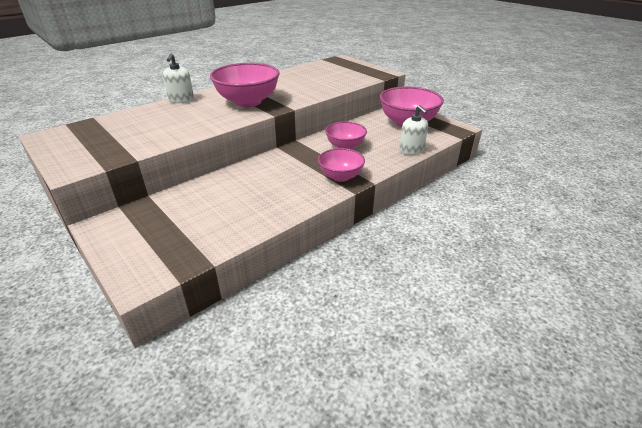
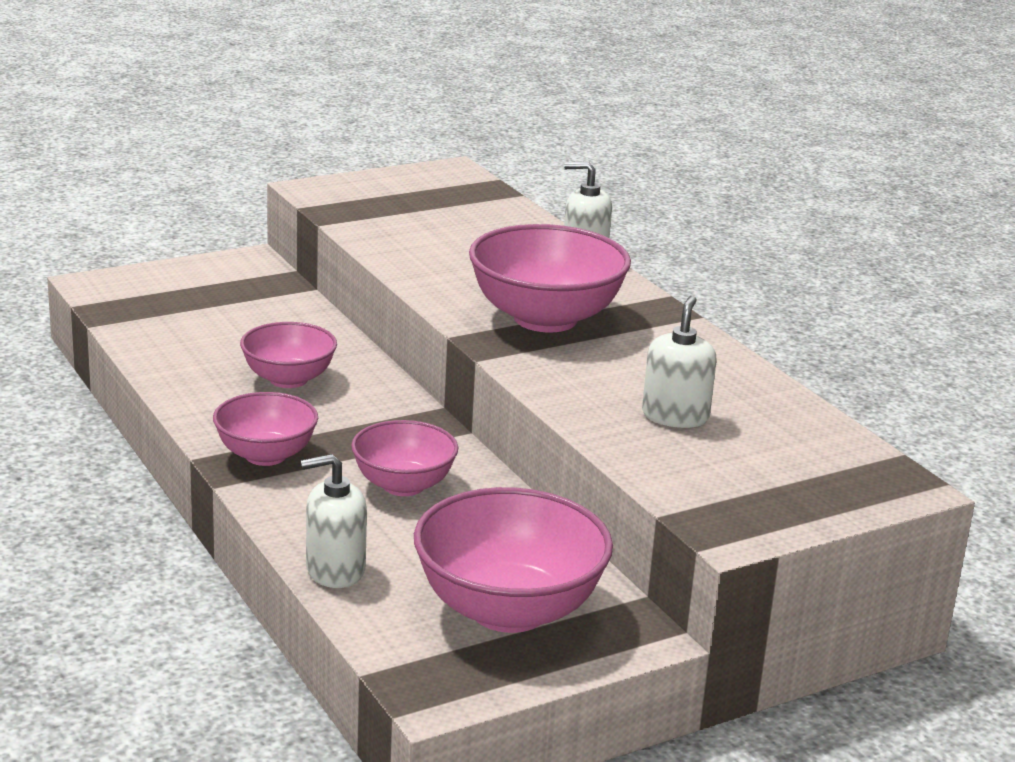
camera: 100 degrees right, 10 degrees down
(265, 184) = (288, 379): none -> pink bowl
(318, 81) = (675, 416): none -> white soap dispenser

